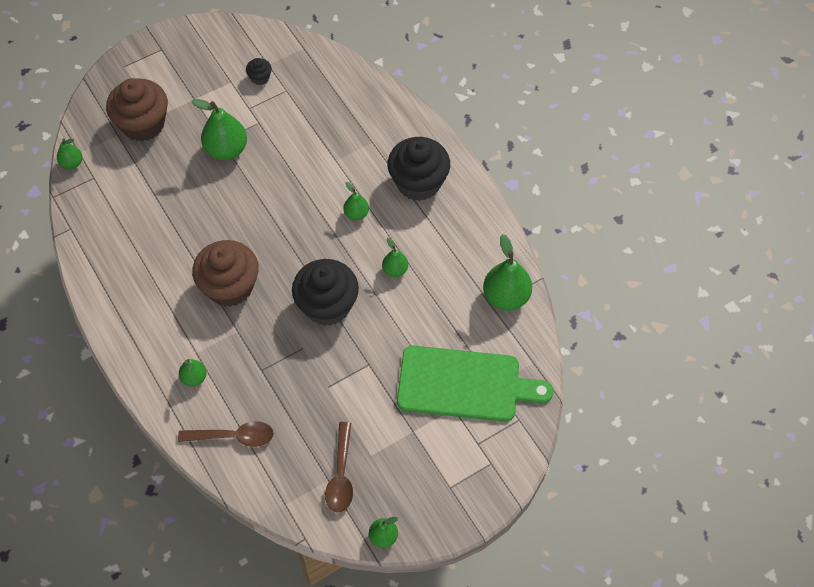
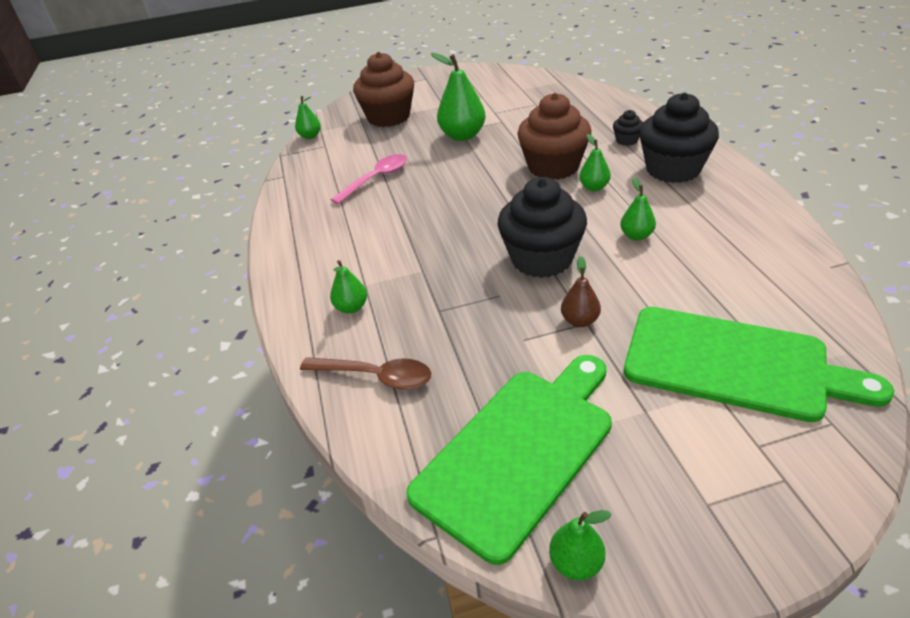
camera: 20 degrees right, 20 degrees down
(162, 223) = (376, 179): none -> pink spoon
(230, 286) = (428, 232): brown cupcake -> brown cupcake (553, 167)
(260, 78) = (511, 96): black cupcake -> black cupcake (626, 140)
(341, 475) = (519, 451): brown spoon -> green cutting board
(363, 364) = (579, 321): none -> brown pear
(506, 297) = (795, 275): green pear -> none

